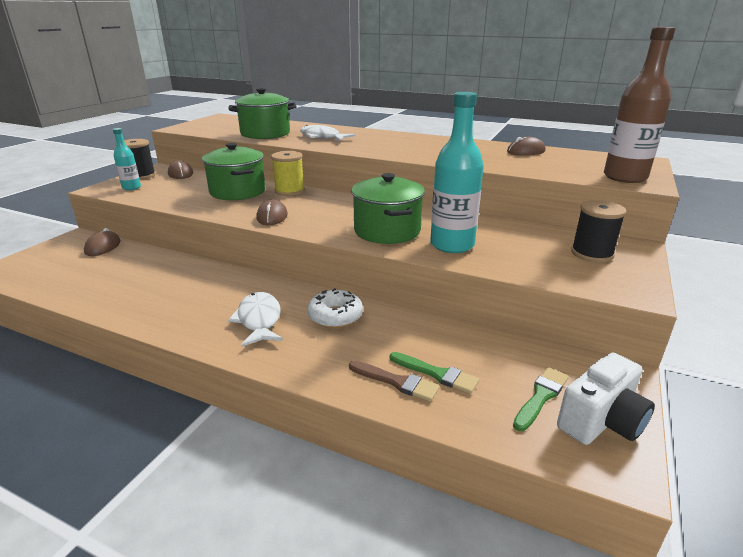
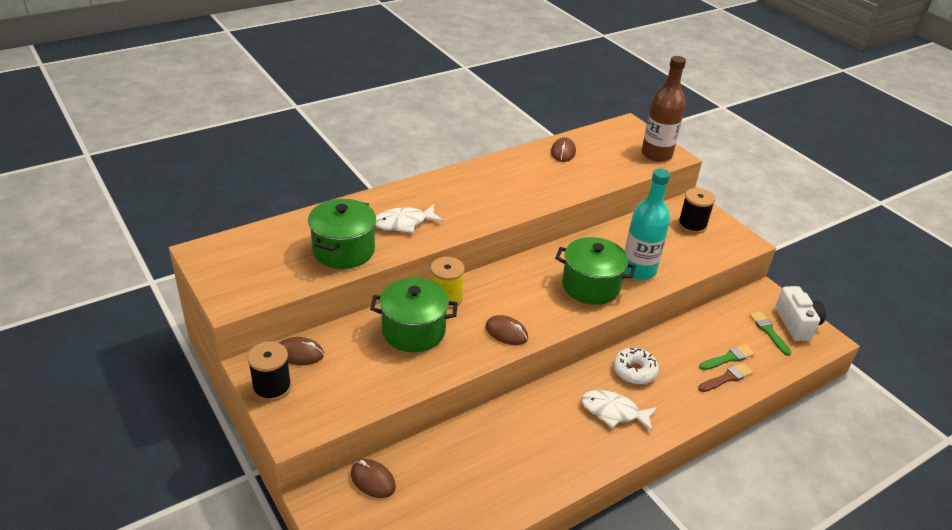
camera: 60 degrees left, 10 degrees up
(131, 187) = (316, 404): turquoise bottle -> none

